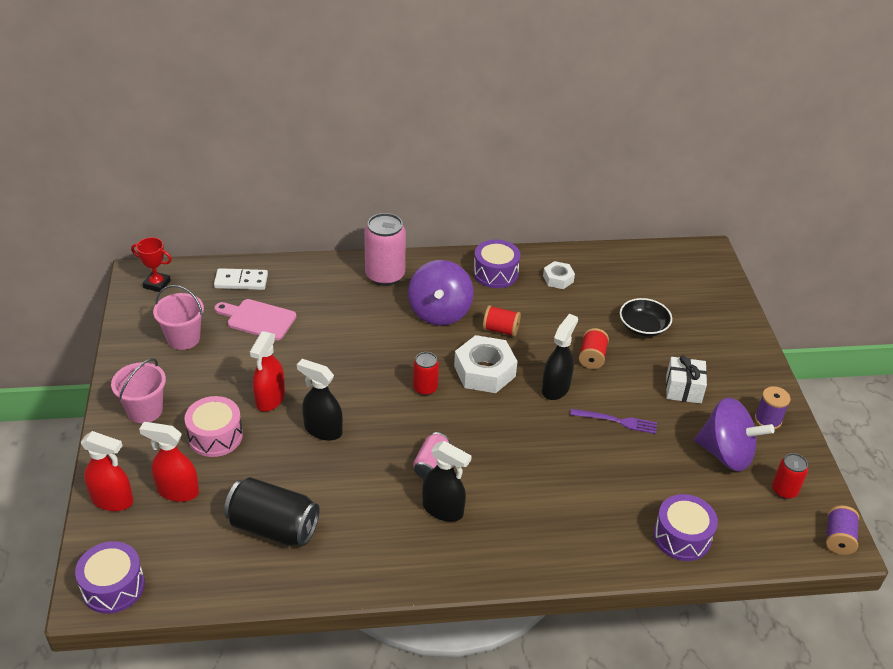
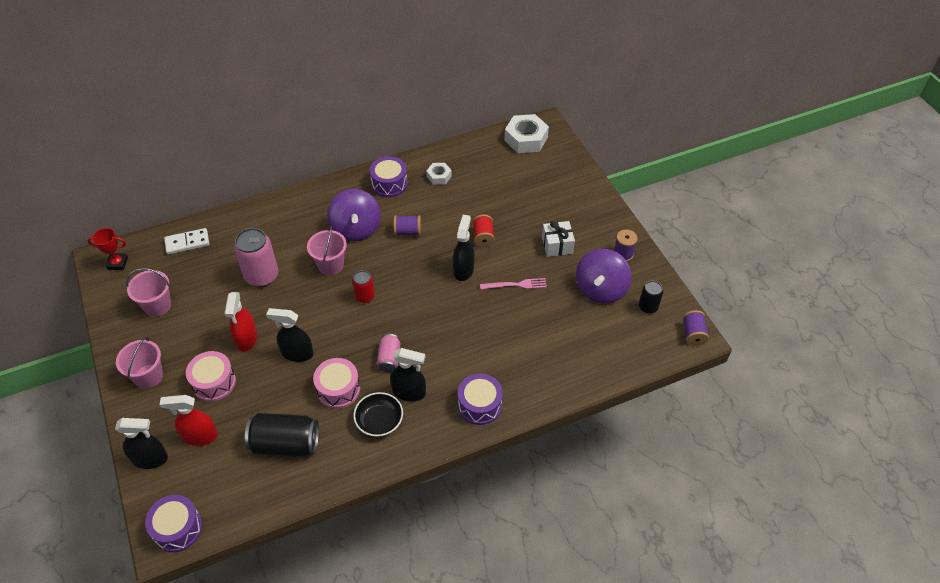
camera: 15 degrees left, 10 degrees up
(112, 500) = (150, 459): red spray bottle -> black spray bottle
(258, 319) = (213, 272): pink cutting board -> none
(358, 483) = (338, 389): none -> pink drum
(385, 275) = (303, 207): pink can -> pink can (262, 276)
(396, 344) = (330, 265): none -> pink bucket
(484, 371) = (406, 270): white nut -> white nut (526, 139)
(500, 330) = (408, 231): red spool -> purple spool
(616, 421) = (516, 285): purple fork -> pink fork
(643, 327) = (514, 201): black bowl -> black bowl (379, 421)
(682, 537) = (586, 364): purple drum -> purple drum (480, 405)
(726, 454) = (600, 289): purple spinning top -> purple spinning top turned 105 degrees clockwise
(784, 490) = (648, 307): red can -> black can

